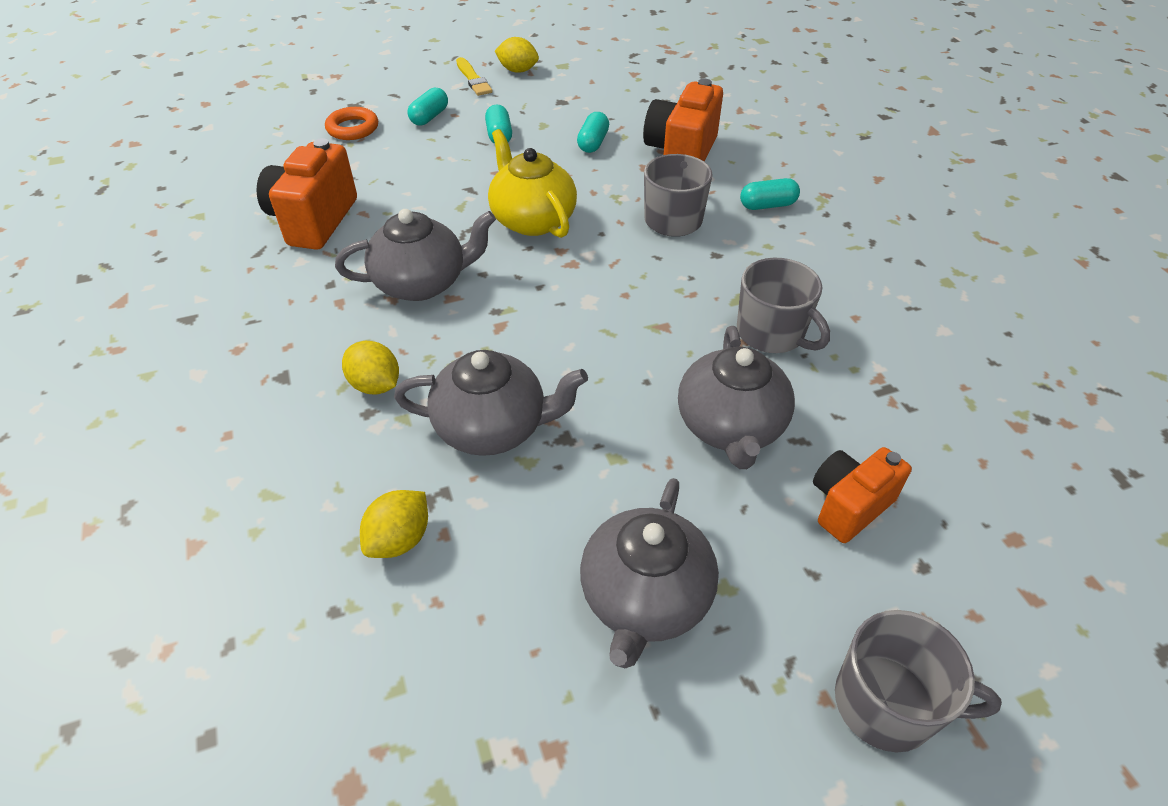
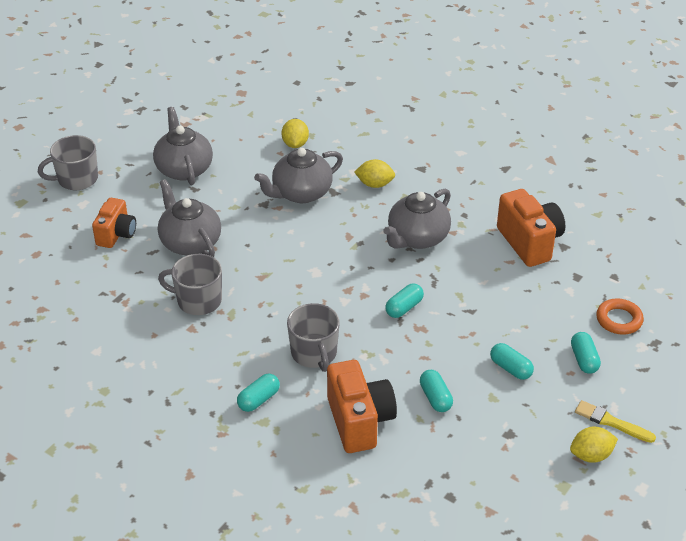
camera: 145 degrees right, 5 degrees down
(532, 220) = (404, 308): yellow teapot -> turquoise capsule

